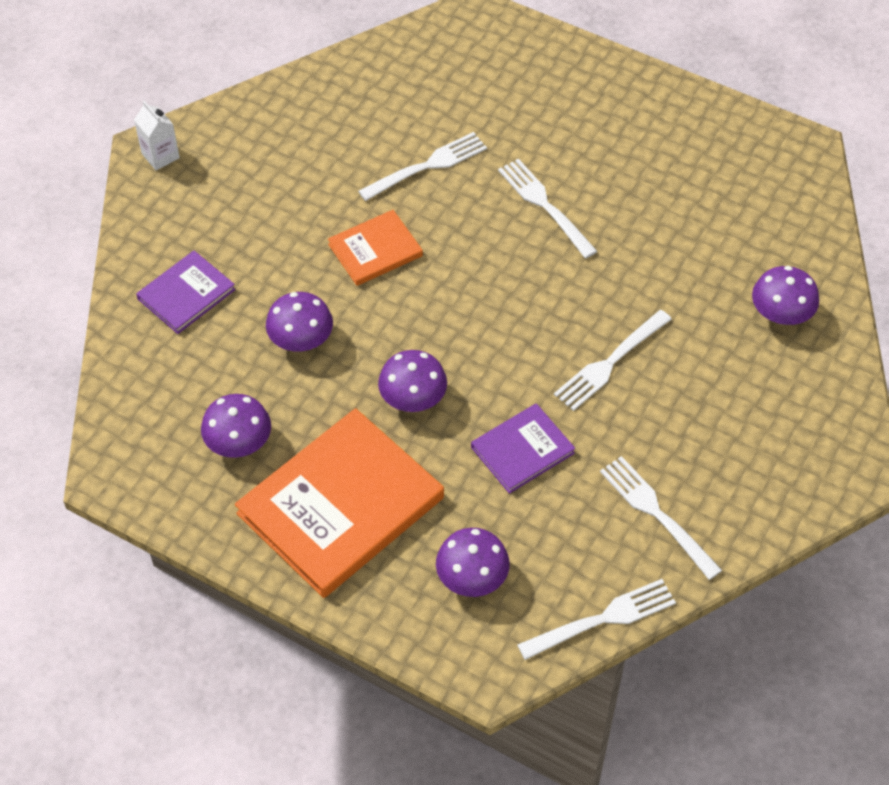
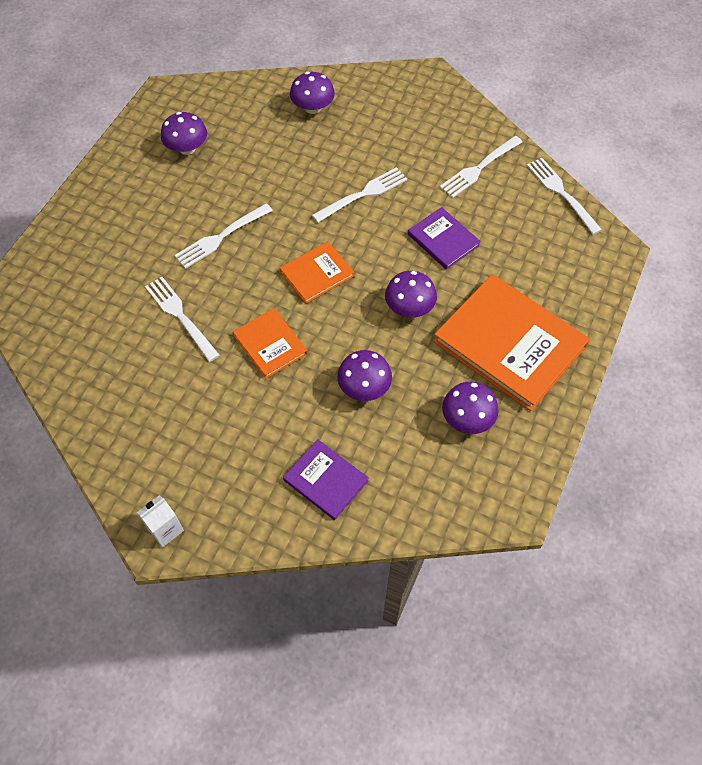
camera: 95 degrees left, 5 degrees up
(472, 577) = (548, 262): purple mushroom -> purple mushroom (187, 148)
(477, 302) = (317, 274): none -> orange book
(610, 362) = (363, 194): white fork -> white fork turned 75 degrees counterclockwise

